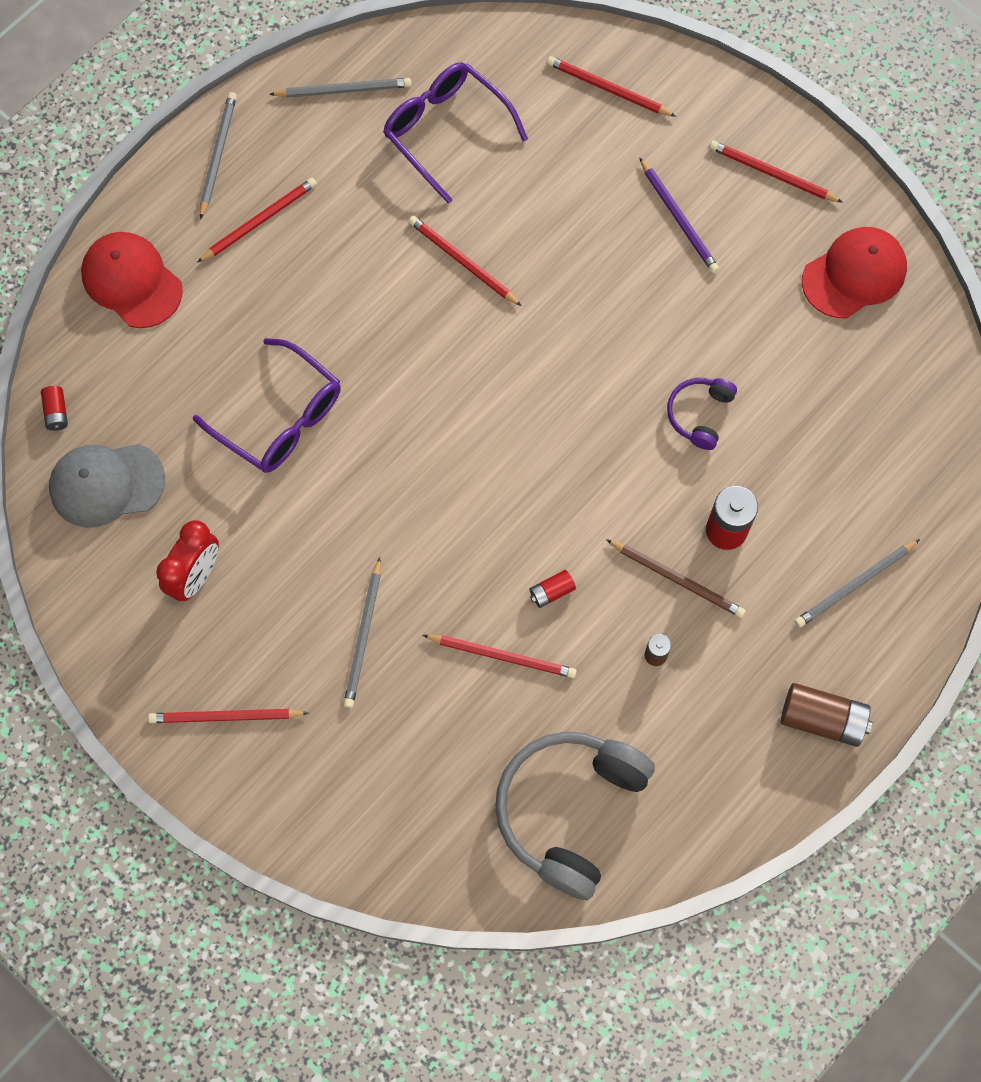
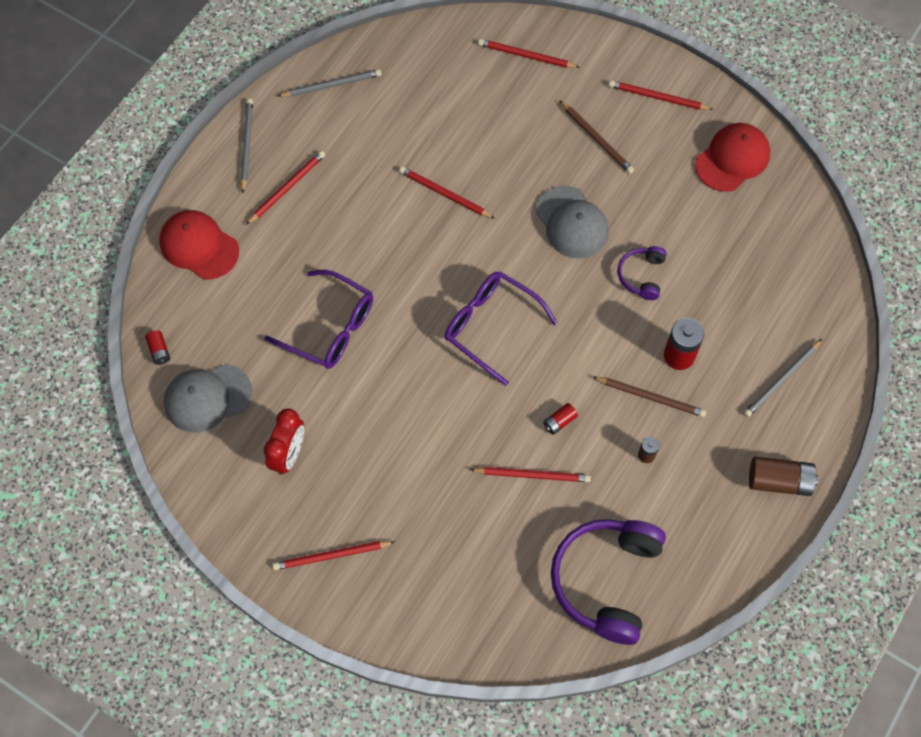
camera: 10 degrees left, 5 degrees down
(363, 636) = (425, 477): grey pencil -> none
(445, 131) = (413, 103): purple glasses -> purple glasses (490, 326)
(570, 811) = (606, 581): grey headphones -> purple headphones
(622, 327) = (572, 222): none -> grey cap
(678, 218) = (597, 139): purple pencil -> brown pencil

